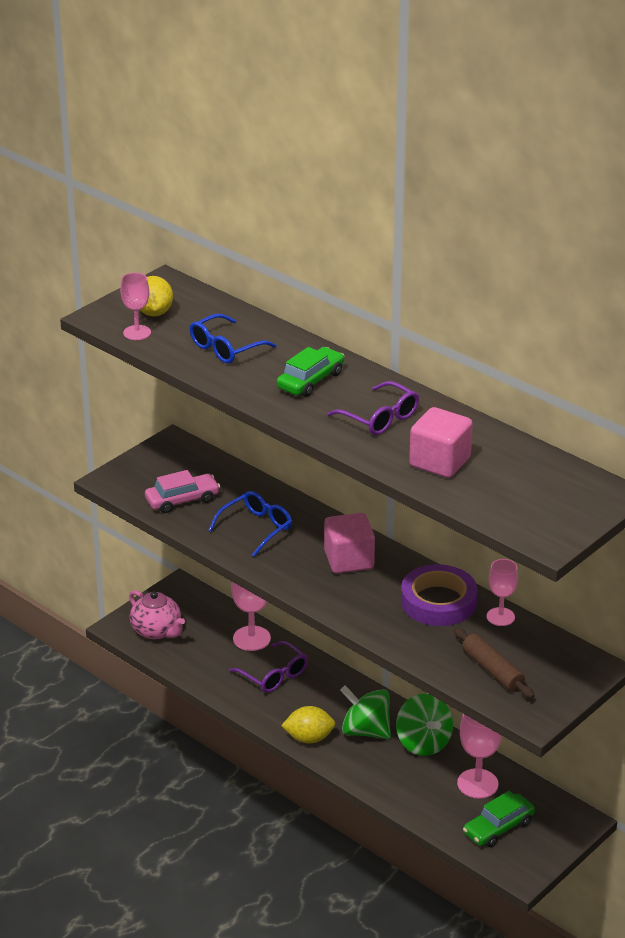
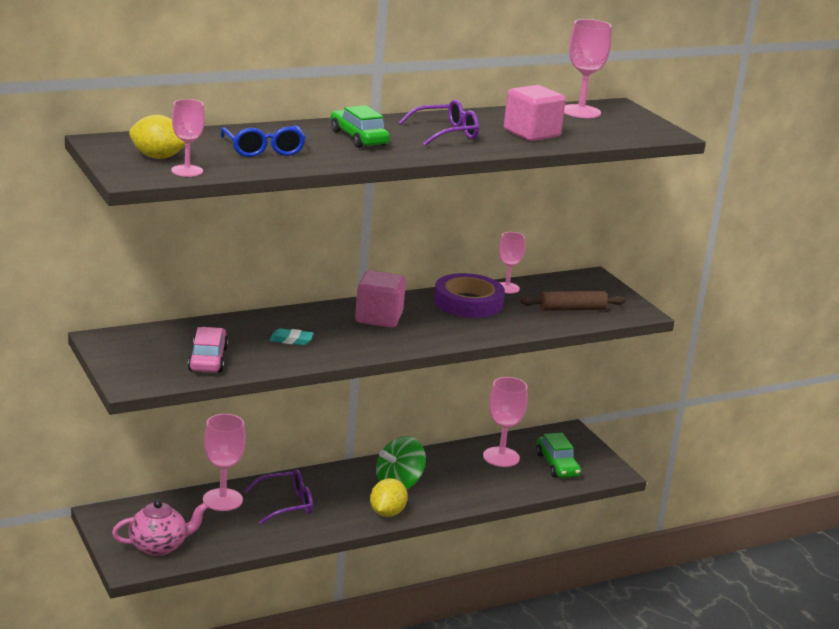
camera: 70 degrees left, 10 degrees down
(256, 528) = (291, 340): blue glasses -> turquoise eraser
(423, 743) = (434, 464): green spinning top -> none
(556, 475) = (581, 111): none -> pink goblet

